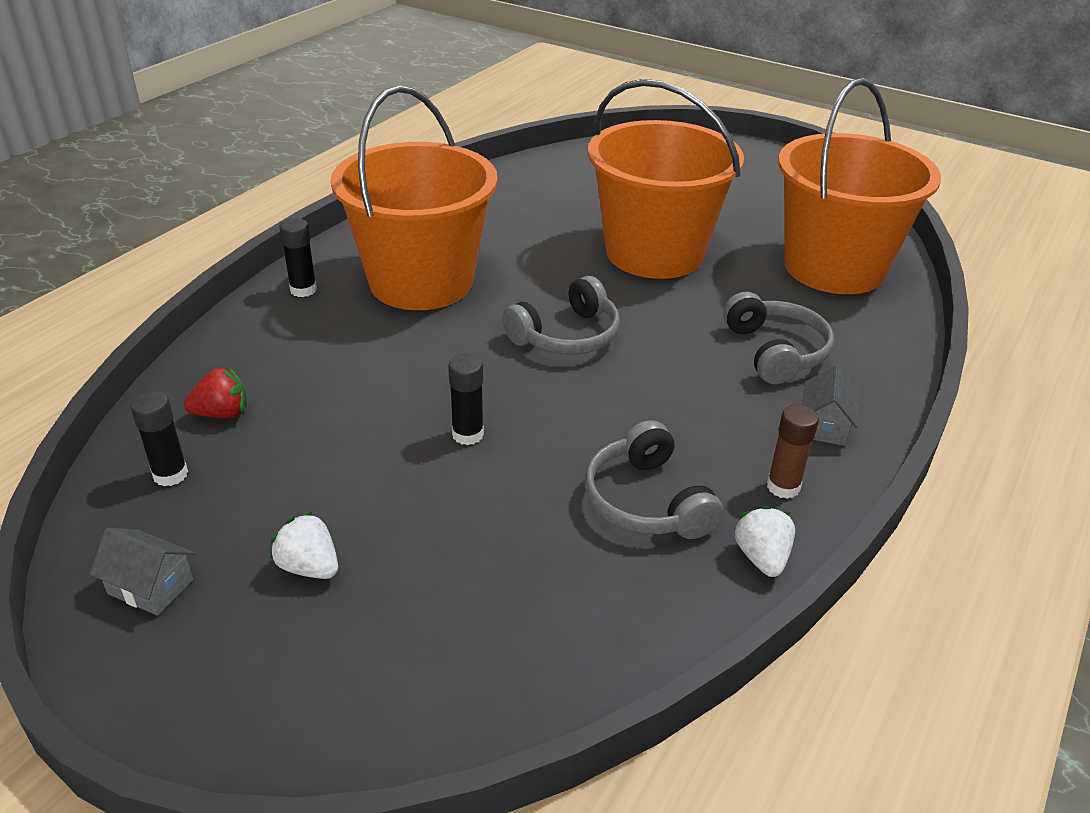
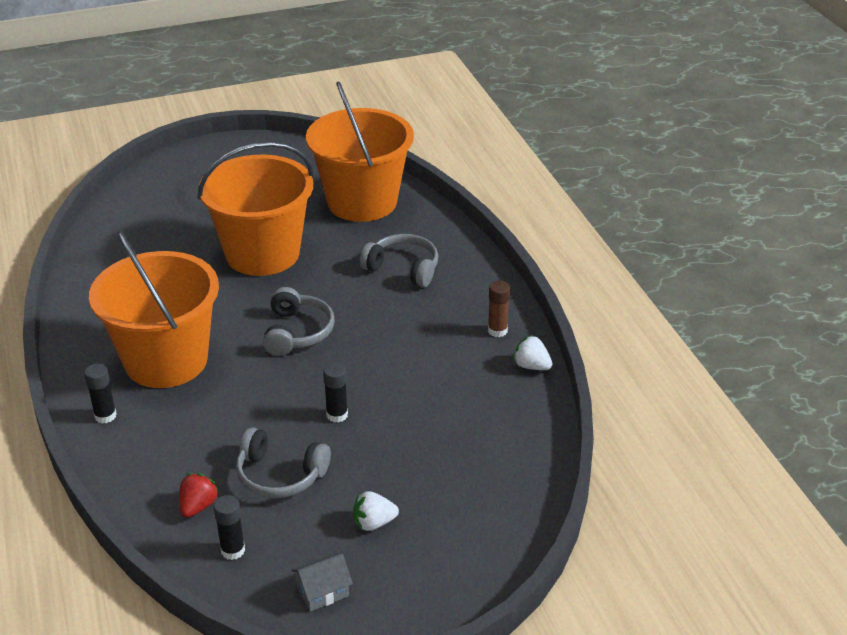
camera: 50 degrees left, 0 degrees up
(646, 501) = (458, 380): grey headphones -> grey headphones (280, 475)
(824, 425) = (474, 290): grey house -> none

